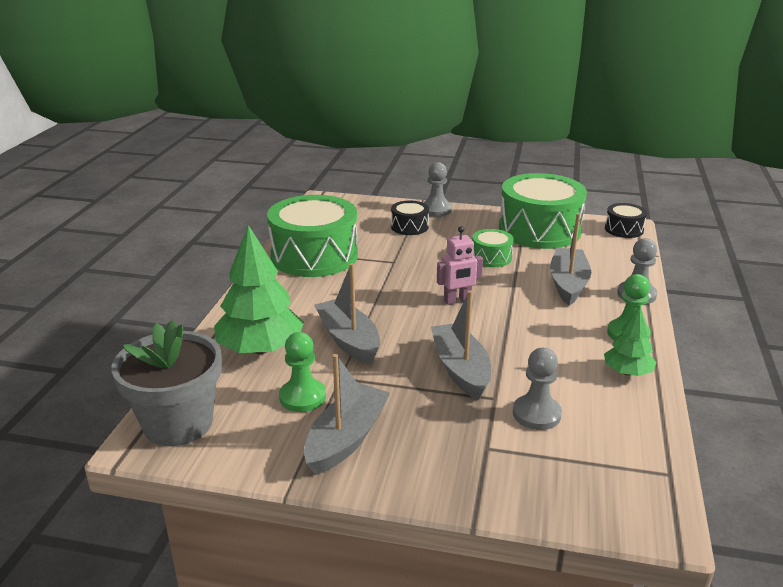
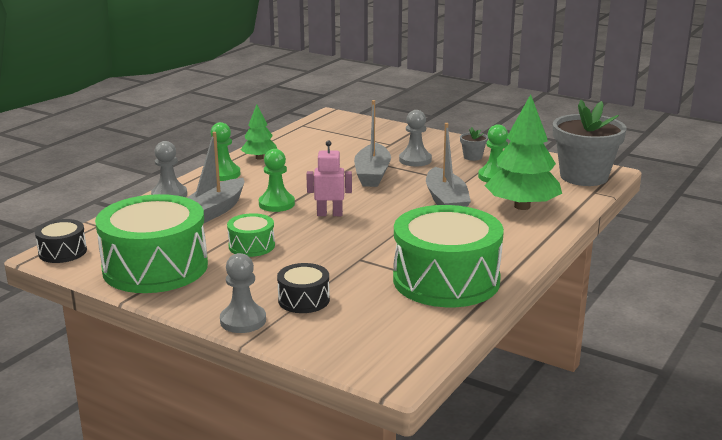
camera: 160 degrees left, 5 degrees down
(346, 439) = (472, 157): grey boat -> grey flower pot
(521, 303) = (276, 204): none -> green pawn
(536, 414) = (345, 150): grey pawn -> grey pawn (415, 160)

